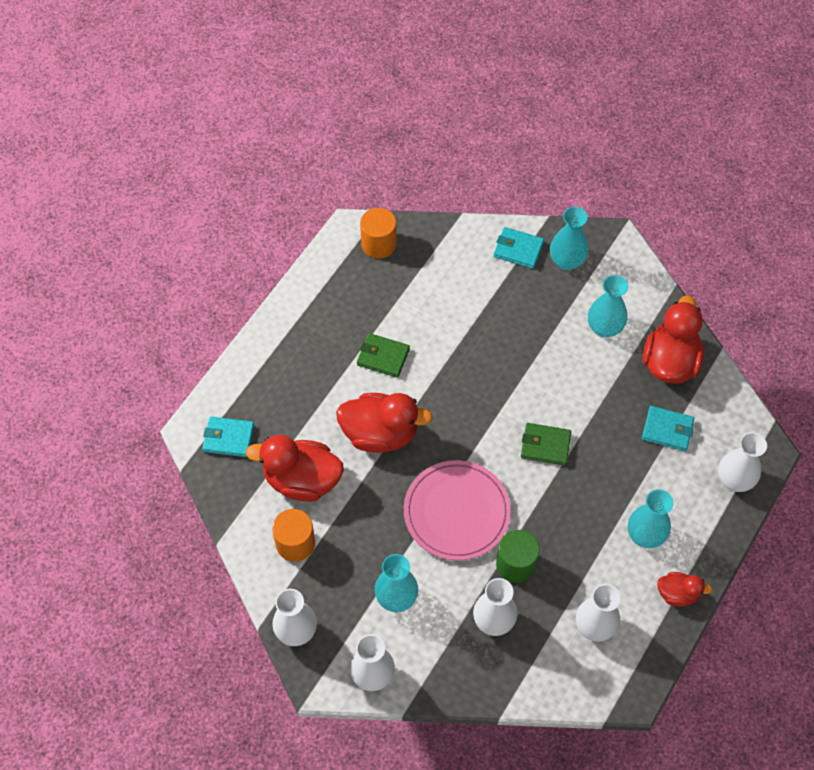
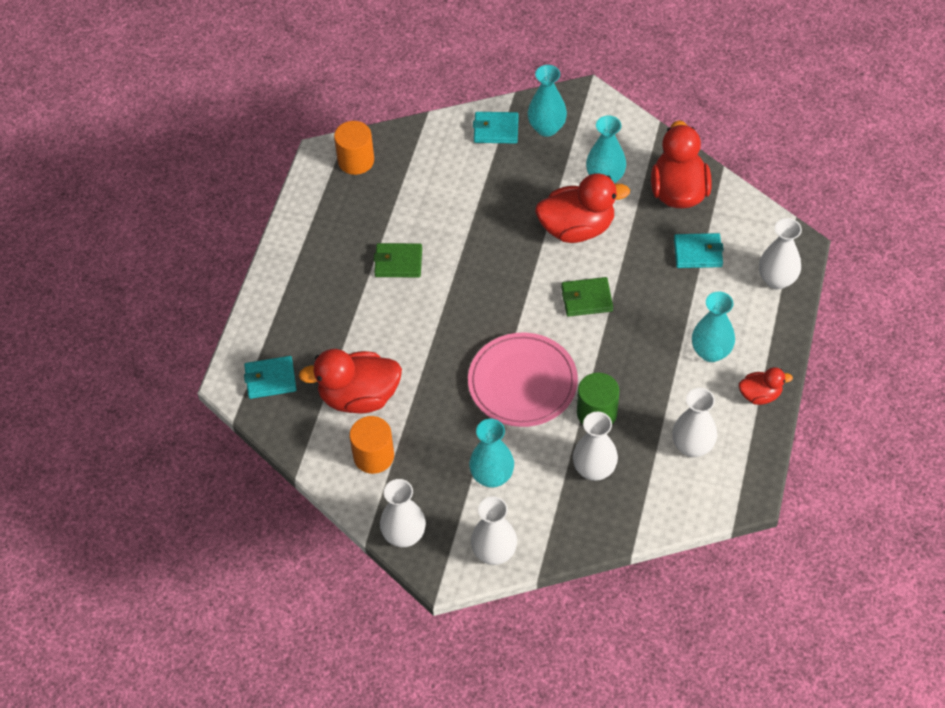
camera: 15 degrees left, 5 degrees down
(380, 434) = (421, 333): red duck -> red duck (577, 228)

